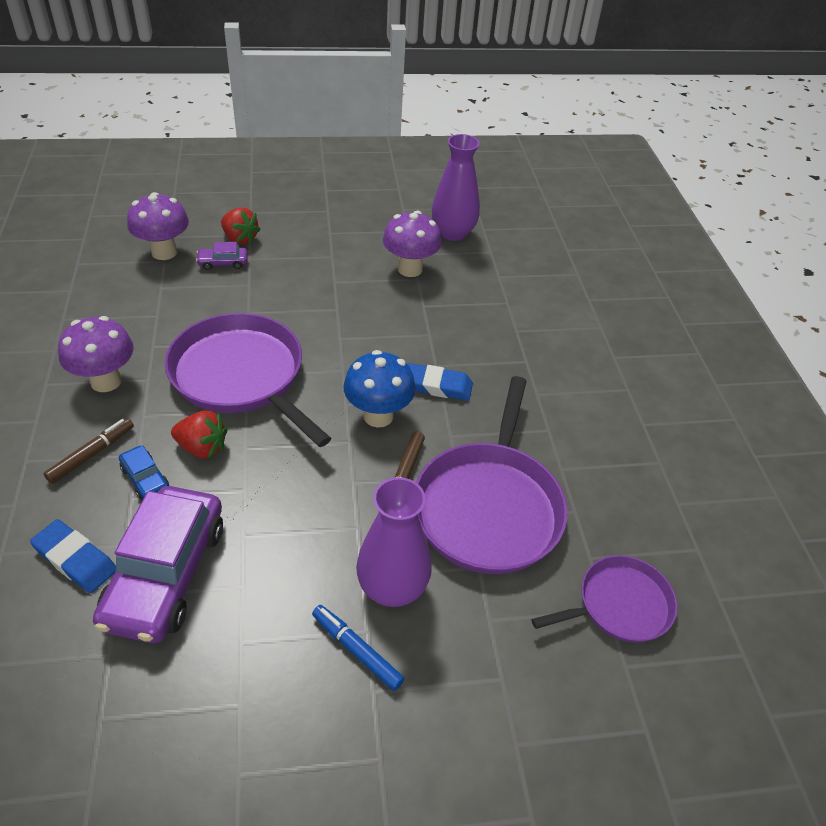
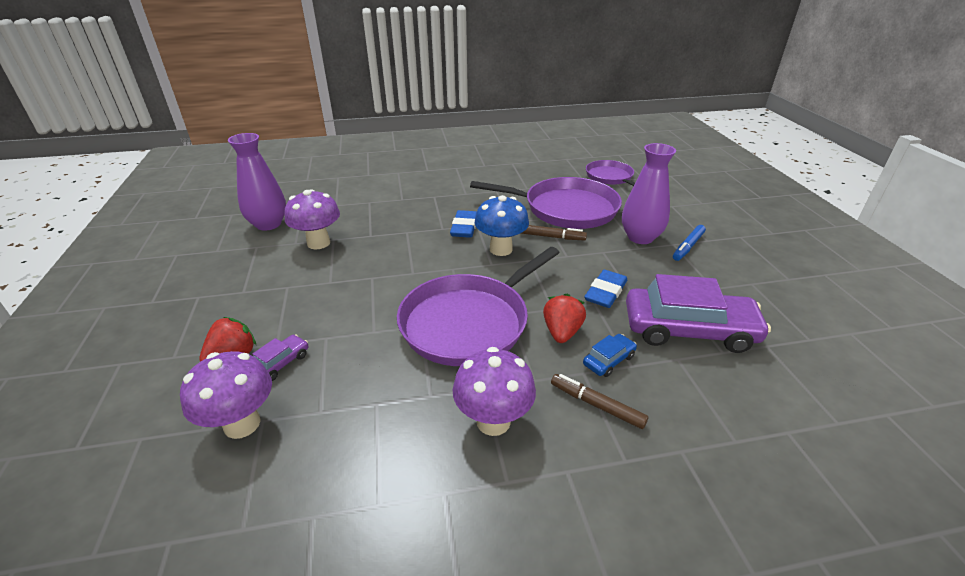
camera: 90 degrees left, 10 degrees down
(75, 559) = (708, 384): blue eraser -> blue eraser (605, 292)
(223, 263) = (280, 363): purple car -> purple car turned 135 degrees counterclockwise

